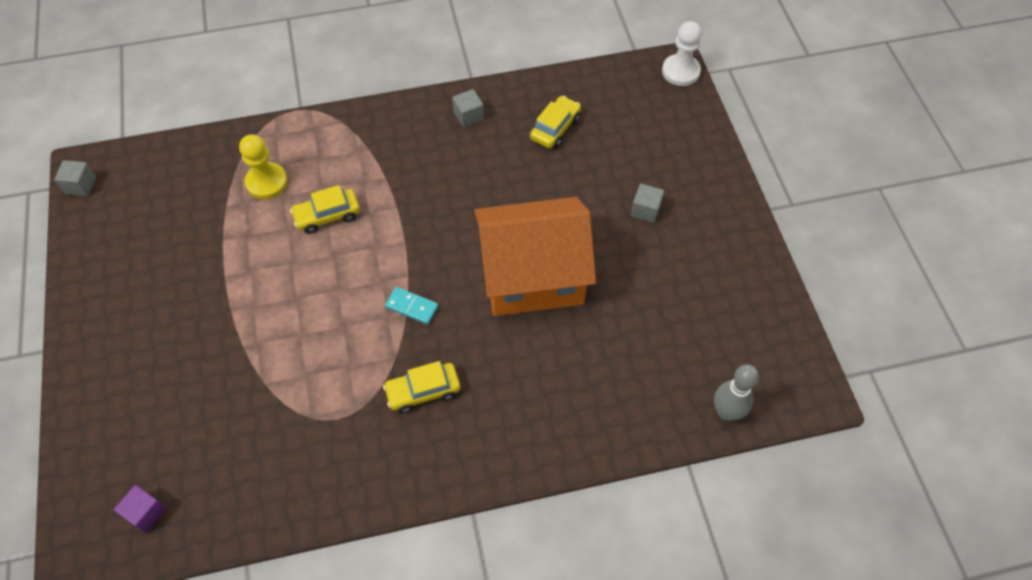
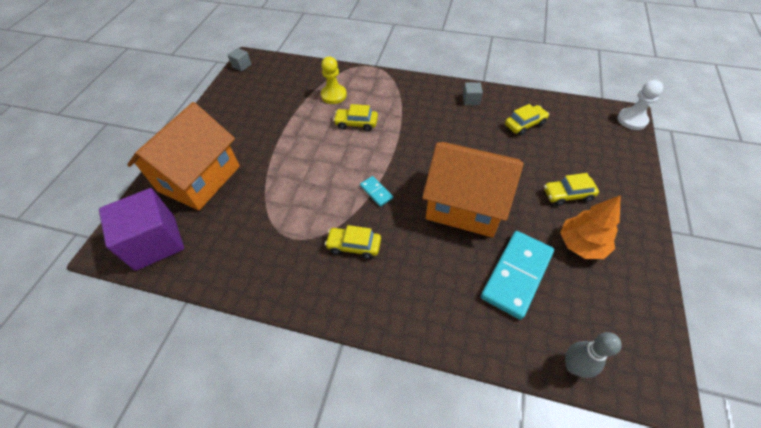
camera: 30 degrees right, 5 degrees down
(144, 396) = (199, 178): none -> orange house
(146, 513) = (155, 242): purple cube -> purple cube, size x2.42
(629, 338) = (516, 275): none -> turquoise domino
(645, 210) = (567, 195): grey cube -> yellow car
(684, 268) = (581, 244): none -> orange tree

